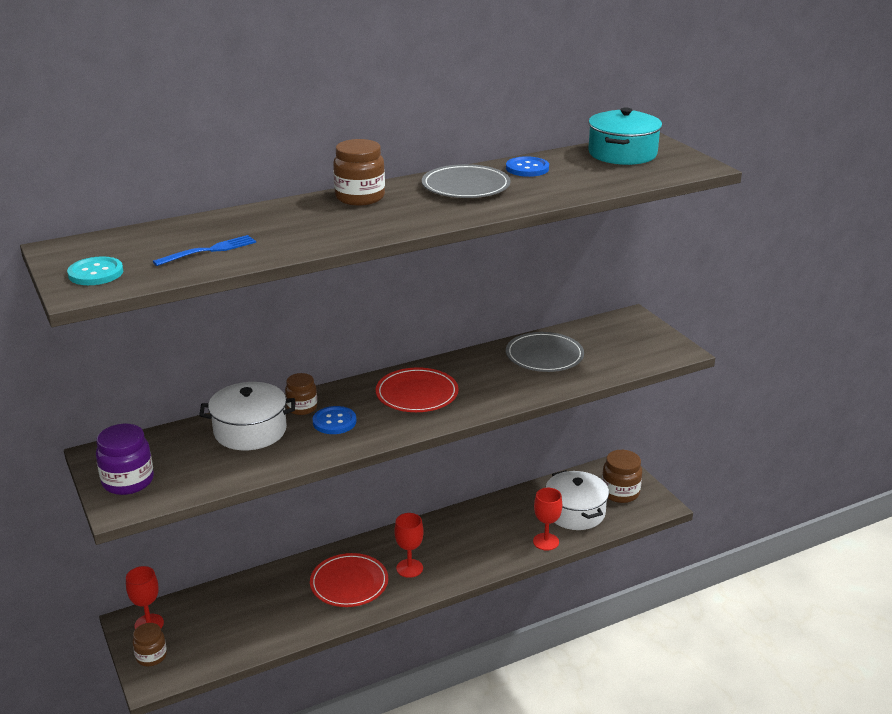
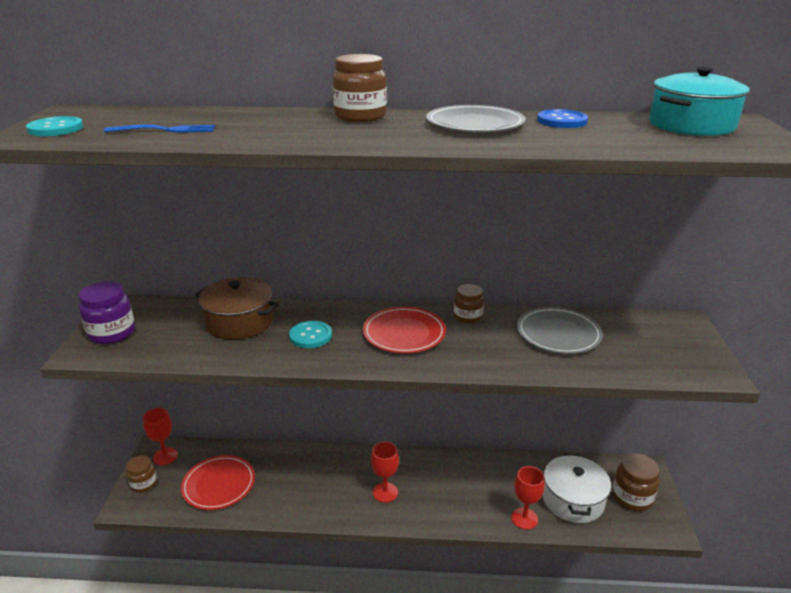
camera: 30 degrees right, 0 degrees up
(250, 431) = (239, 322): white pot -> brown pot
(302, 408) = (298, 315): brown jar -> brown jar (468, 317)
(334, 422) = (310, 336): blue button -> turquoise button
(349, 583) = (327, 485): red plate -> red plate (219, 484)

